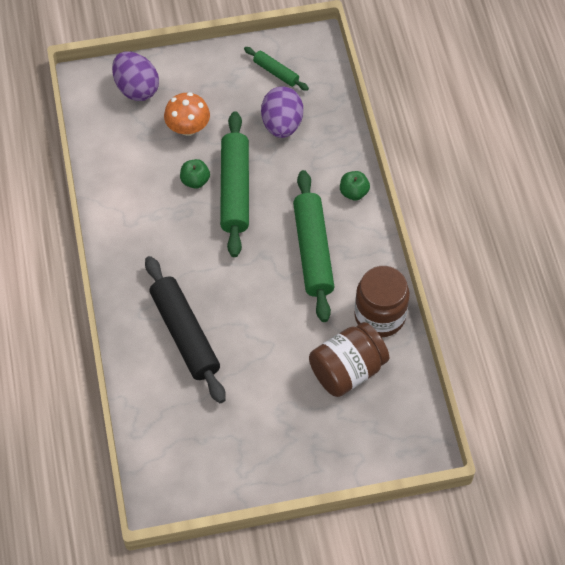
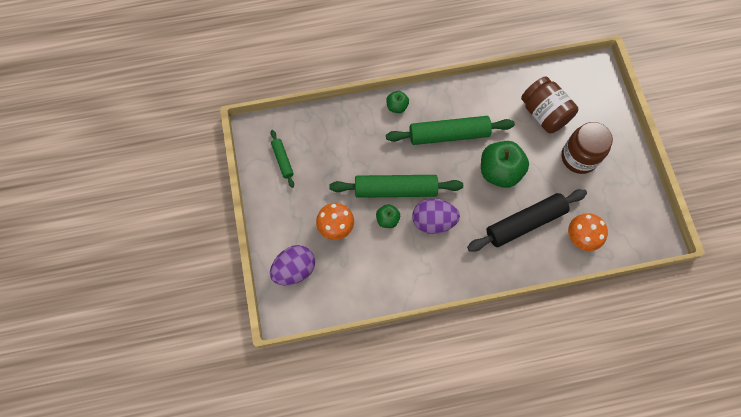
camera: 90 degrees left, 10 degrees up
(162, 401) = (581, 237): none -> orange mushroom
(258, 309) = (499, 172): none -> green apple
(276, 72) = (282, 160): green rolling pin -> green rolling pin turned 60 degrees counterclockwise
(282, 124) = (334, 156): purple egg -> purple egg (433, 221)
(380, 316) = (500, 92): brown jar -> brown jar (579, 157)

